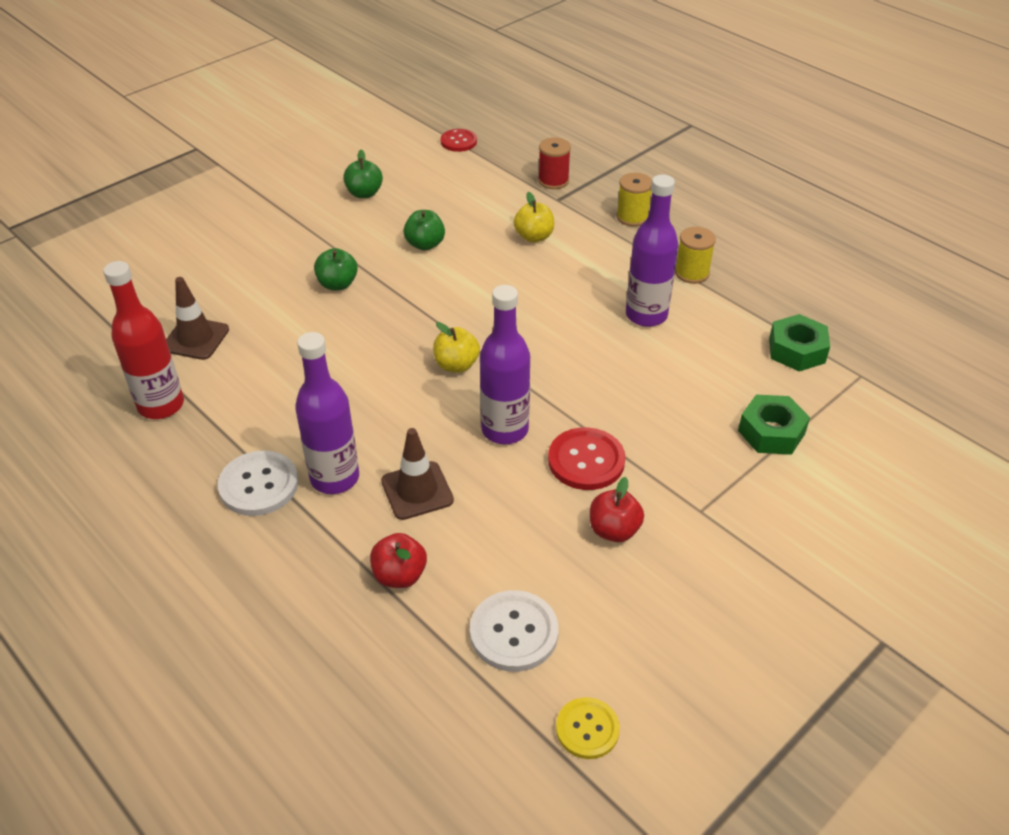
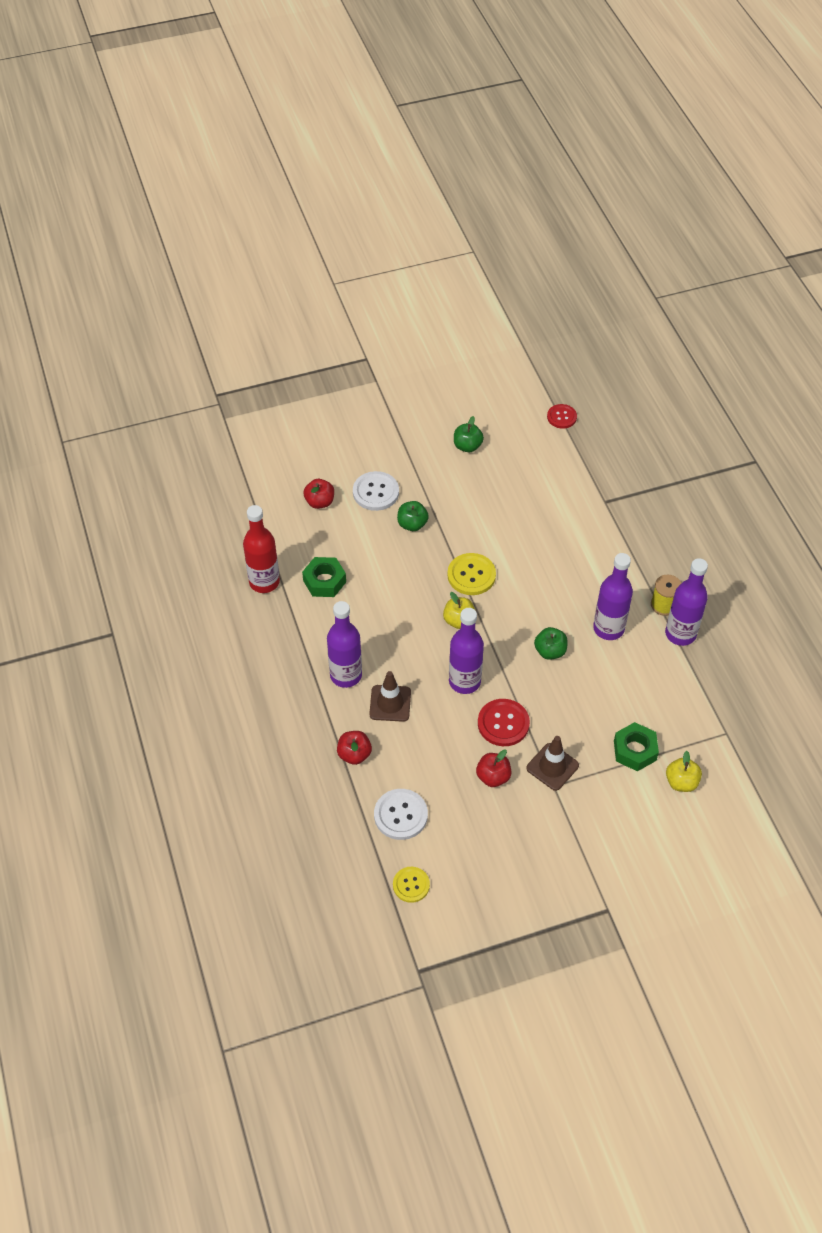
camera: 25 degrees right, 10 degrees up
(196, 339) = (303, 537): brown traffic cone -> brown traffic cone (552, 767)
(201, 296) = (320, 502): none -> red apple
(259, 485) = (300, 662): white button -> white button (376, 492)
(425, 244) = (488, 510): green apple -> green apple (550, 651)
(443, 313) = (471, 575): none -> yellow button
(534, 237) = (568, 531): yellow apple -> yellow apple (681, 782)
(553, 181) = (612, 482): red spool -> none
(632, 217) = (651, 538): yellow spool -> none
(731, 294) = (680, 634): none -> purple bottle
(797, 350) = (695, 696): green nut -> green nut (324, 581)

